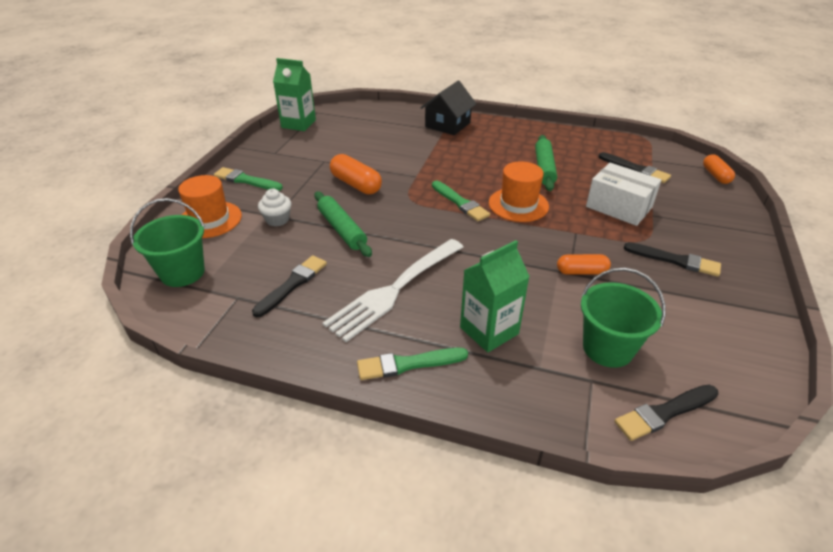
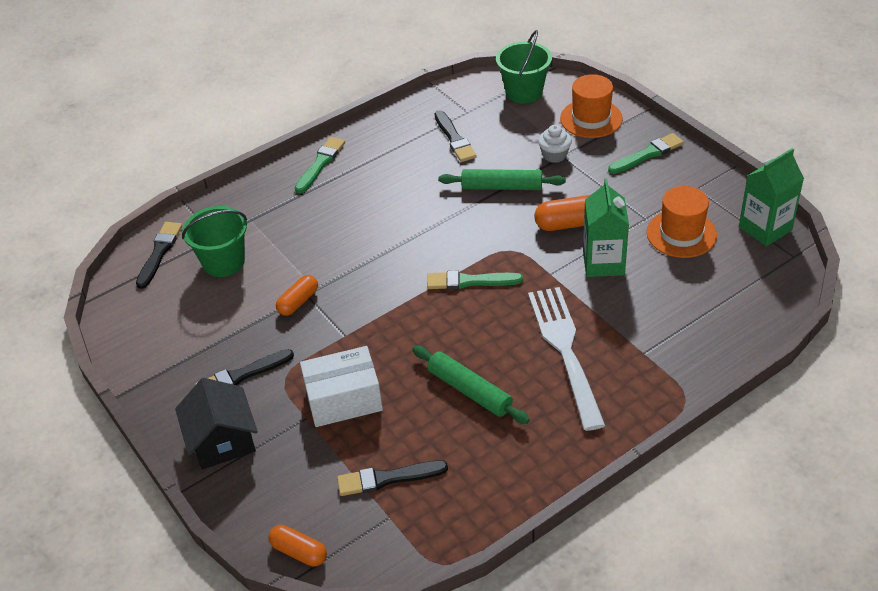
camera: 130 degrees right, 5 degrees up
(394, 290) = (394, 186): white fork -> white fork (565, 350)
(448, 125) = (656, 365): black house -> black house (222, 440)
(489, 330) = (304, 213): green carton -> green carton (603, 263)
(518, 205) = (425, 322): orange hat -> orange hat (681, 234)

